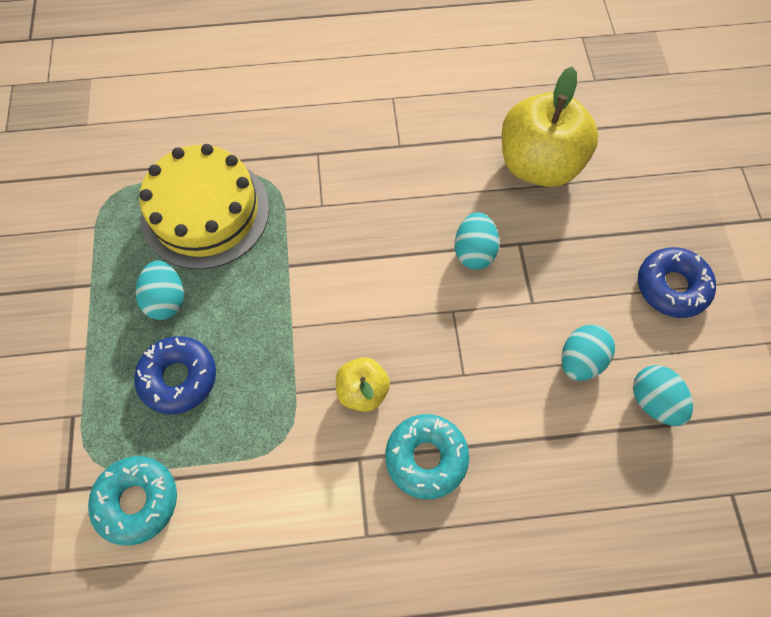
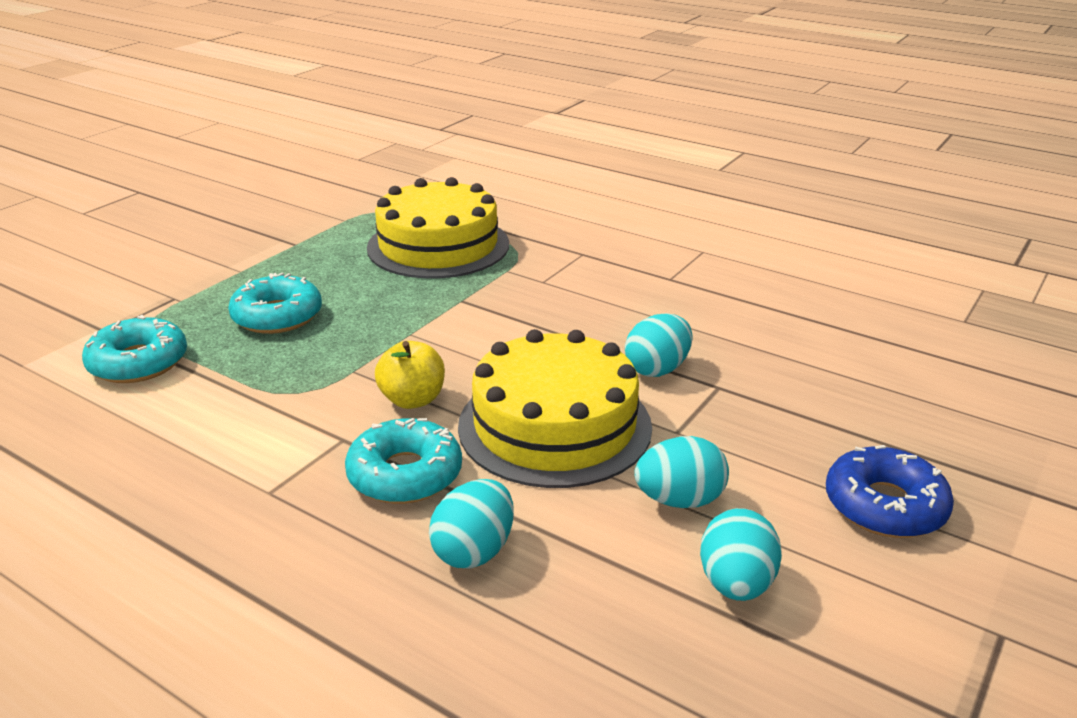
camera: 40 degrees right, 35 degrees down
(166, 299) = (336, 274): turquoise egg -> turquoise egg (474, 551)
(178, 378) = (277, 316): blue donut -> turquoise donut
(465, 349) = (554, 425): none -> yellow cake
(538, 164) = (814, 346): yellow apple -> none

